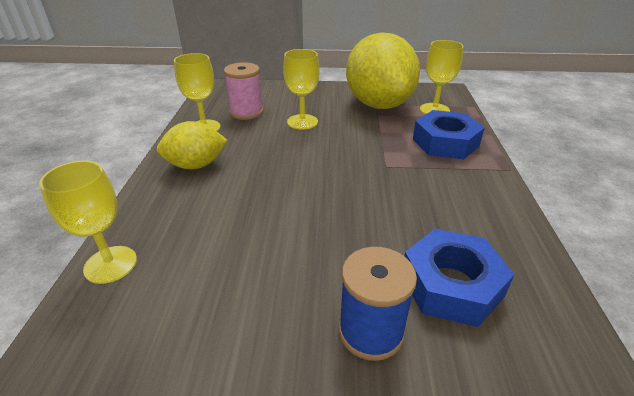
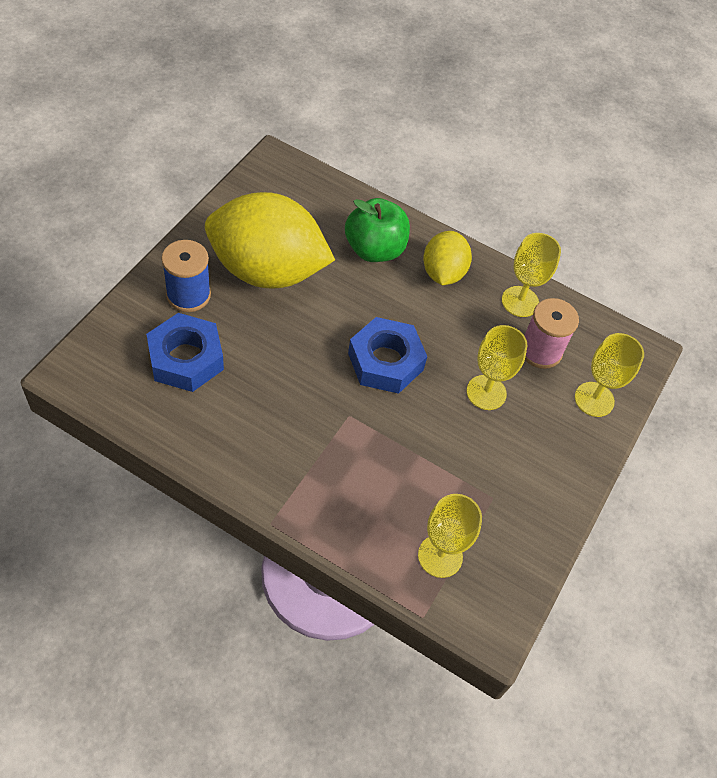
camera: 110 degrees right, 20 degrees up
(110, 264) = (339, 196): yellow goblet -> yellow goblet (594, 399)
(189, 210) = (374, 249): none -> green apple
(378, 104) = (491, 500): yellow lemon -> yellow lemon (267, 270)
(445, 142) = (357, 503): blue nut -> blue nut (385, 361)

